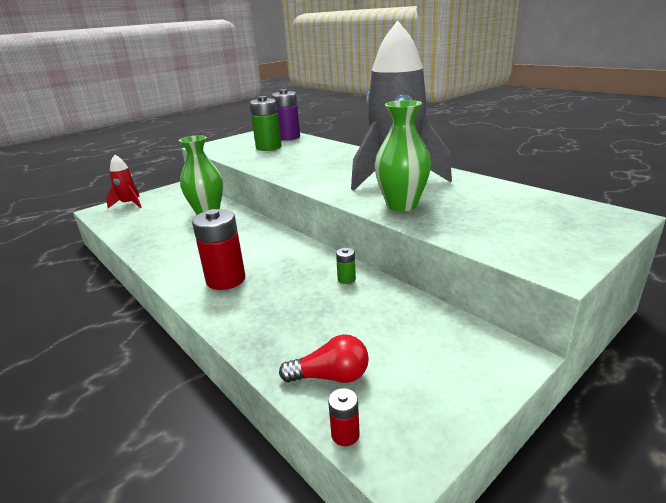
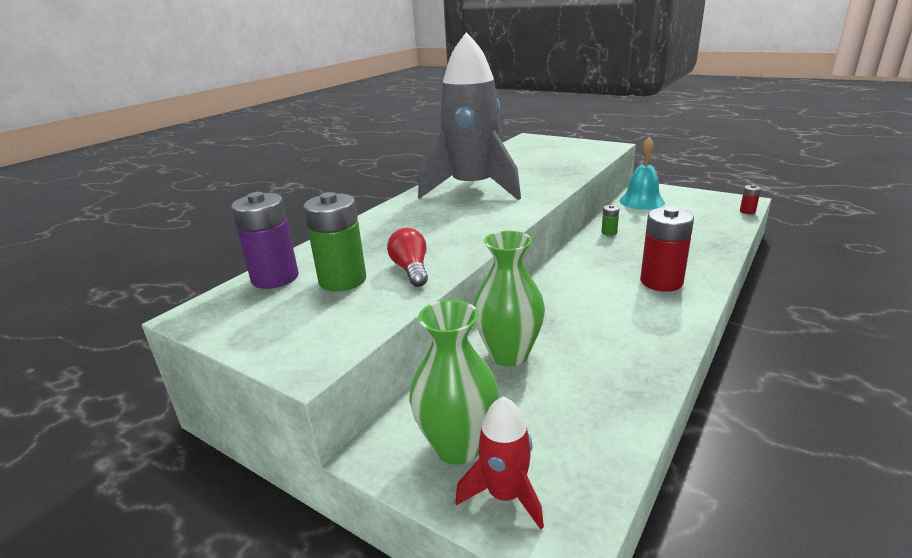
camera: 105 degrees left, 0 degrees up
(331, 376) = (716, 220): red light bulb -> red light bulb (411, 270)
(401, 205) = (546, 179): green vase -> green vase (457, 446)
(439, 331) = (641, 201): none -> turquoise bell

